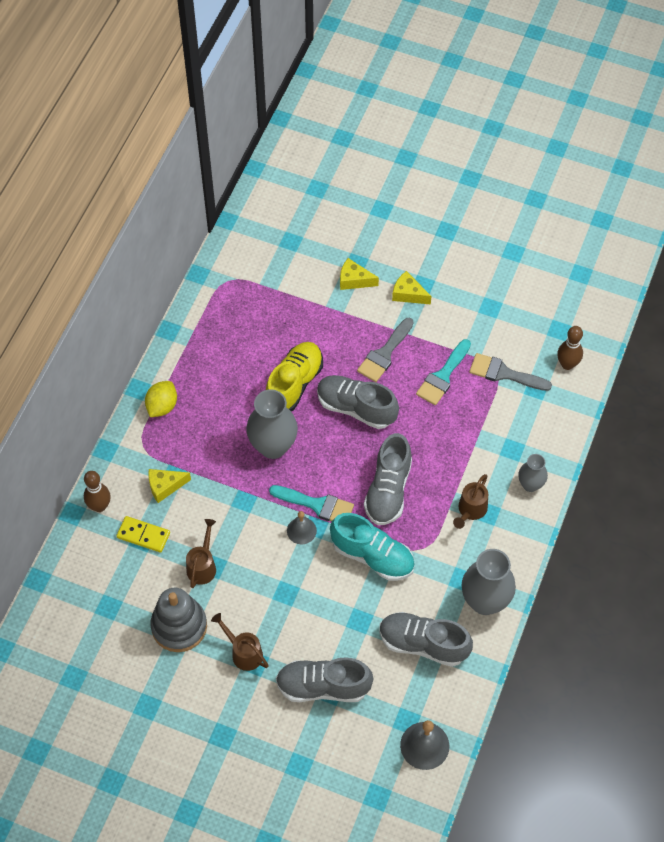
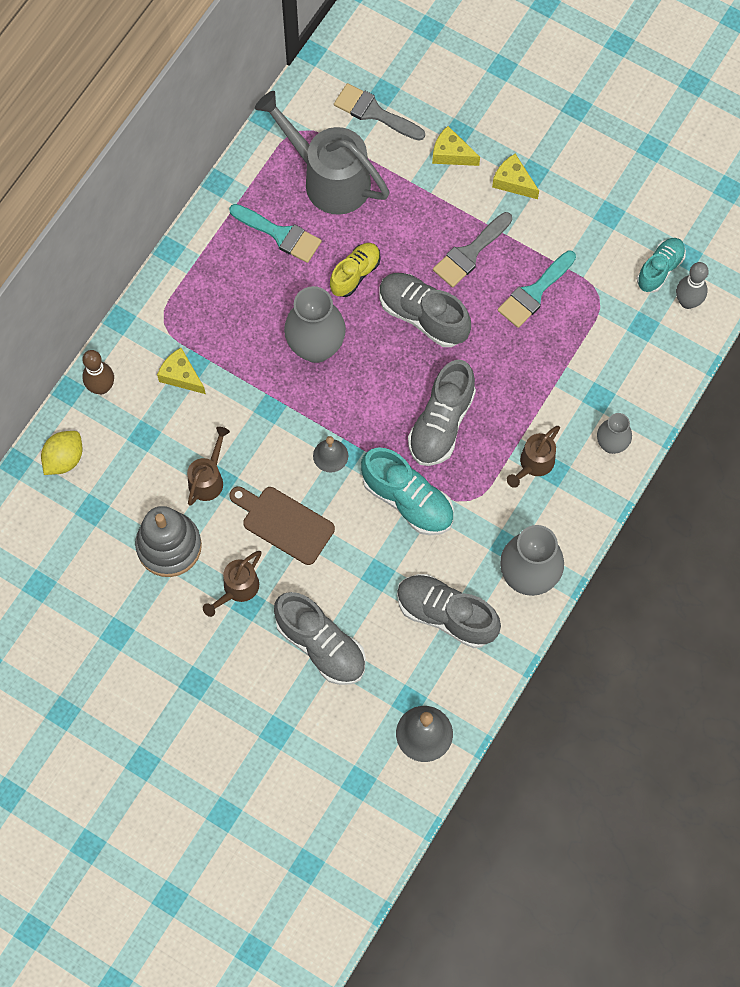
camera: 10 degrees right, 10 degrees up
(143, 535) = (146, 430): yellow domino -> none
(162, 406) = (194, 276): yellow lemon -> yellow lemon (64, 459)
(165, 486) = (181, 376): yellow cheese -> yellow cheese turned 45 degrees clockwise
(243, 652) = (237, 589): brown watering can -> brown watering can turned 105 degrees counterclockwise
(258, 313) = (328, 178): none -> grey watering can
(273, 591) = (284, 523): none -> brown cutting board
(294, 384) = (355, 274): yellow shoe -> yellow shoe, size x0.65
(317, 505) = (354, 427): turquoise brush -> turquoise brush (280, 234)
(323, 686) = (321, 645): grey shoe -> grey shoe turned 150 degrees counterclockwise
(504, 373) = (608, 301): grey brush -> grey brush (374, 112)
(539, 343) = (660, 269): none -> turquoise shoe
(567, 364) = (687, 302): brown bowling pin -> grey bowling pin

